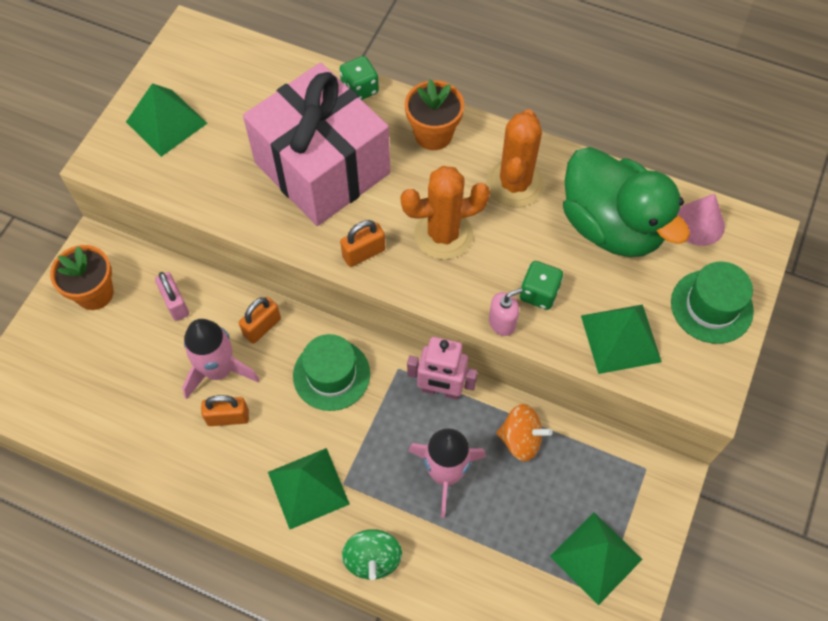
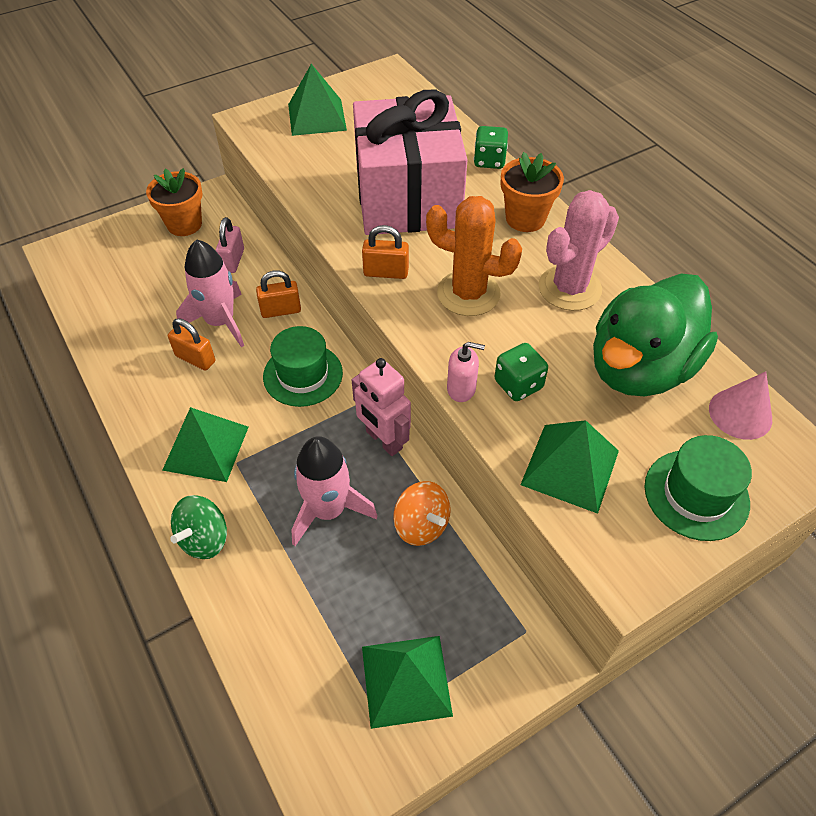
camera: 35 degrees right, 10 degrees down
(514, 184) = (569, 288): orange cactus -> pink cactus
(611, 226) = (640, 368): green duck -> green duck turned 45 degrees clockwise

